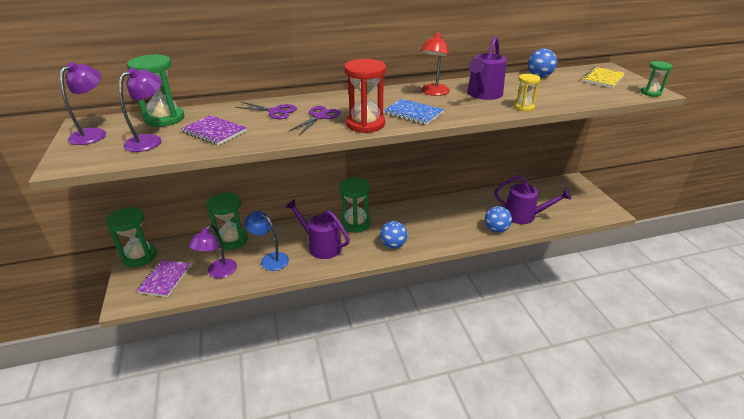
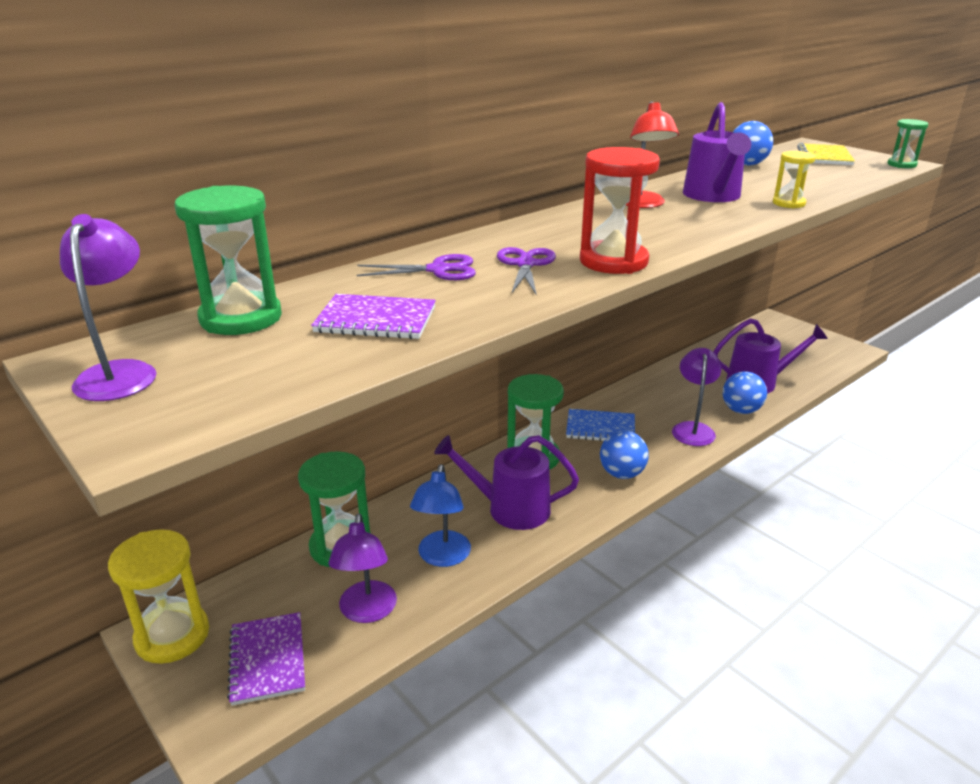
camera: 25 degrees left, 5 degrees down
(139, 256) = (172, 636): green hourglass -> yellow hourglass
(150, 140) = (268, 359): purple lamp -> purple lamp (692, 429)
(270, 259) = (442, 557): blue lamp -> blue lamp turned 90 degrees counterclockwise
(413, 113) = (658, 235): blue notebook -> blue notebook (600, 428)

